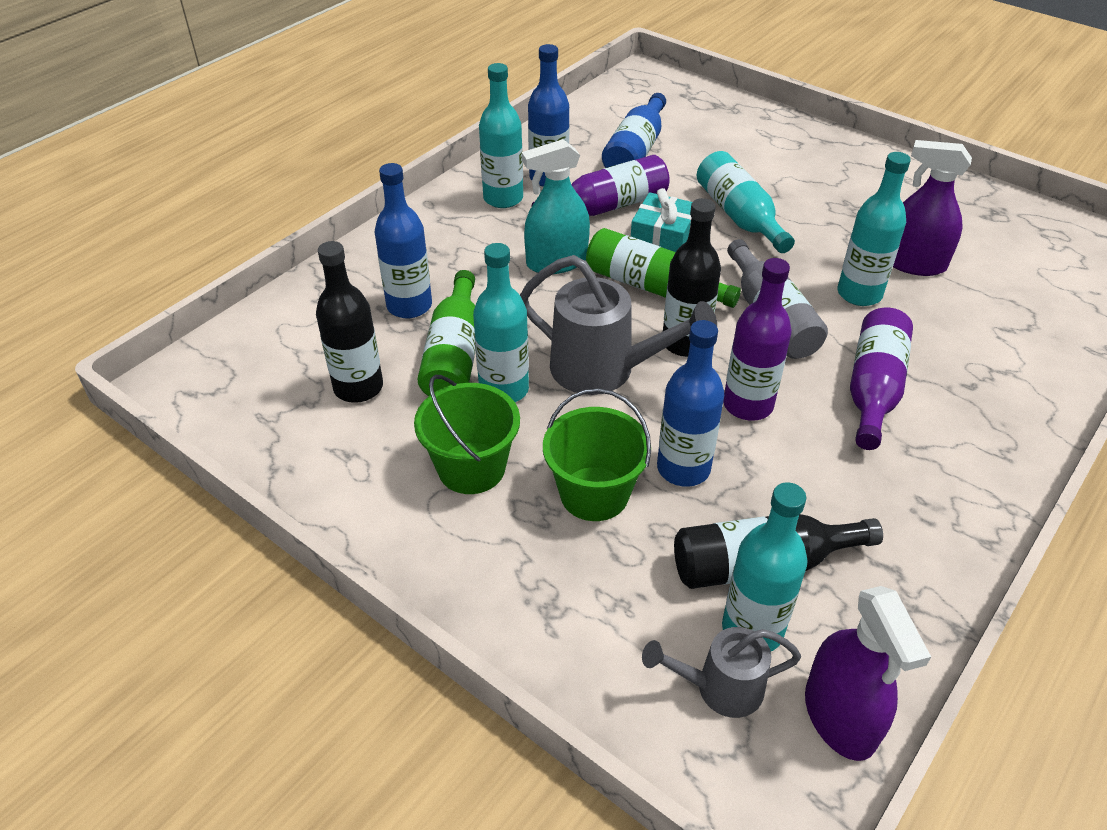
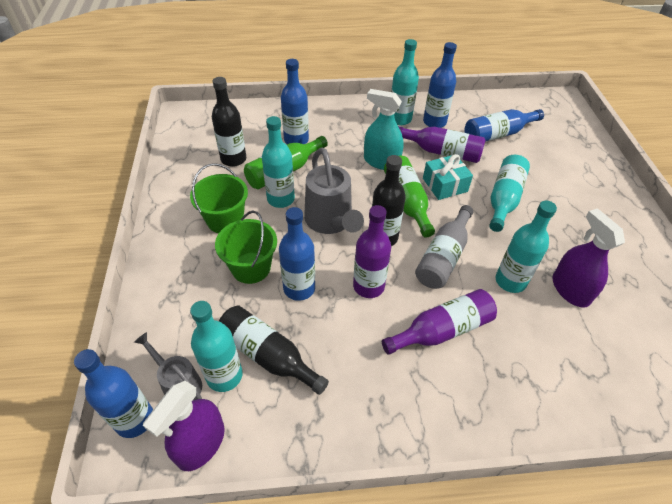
camera: 45 degrees right, 5 degrees up
(734, 775) = (134, 419): none -> blue bottle

